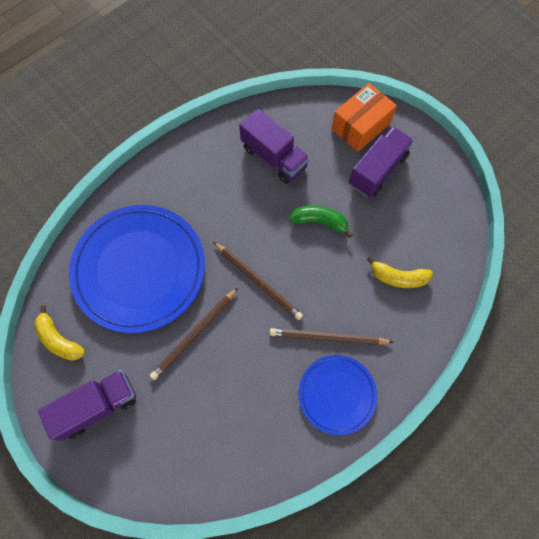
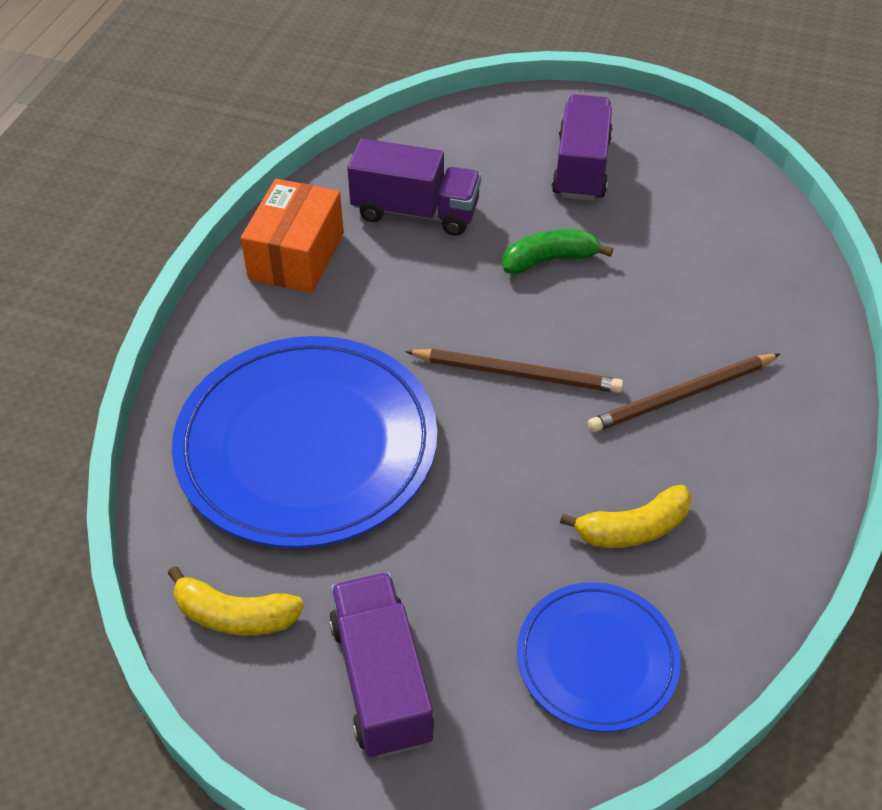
camera: 30 degrees left, 20 degrees down
(97, 406) = (381, 680): purple truck -> purple truck turned 45 degrees counterclockwise
(194, 334) = (471, 491): brown pencil -> none
(337, 394) = (757, 461): blue plate -> blue plate (597, 659)
(361, 126) = (514, 128): orange box -> orange box (296, 256)
(398, 277) = (717, 277): yellow banana -> yellow banana (632, 529)

